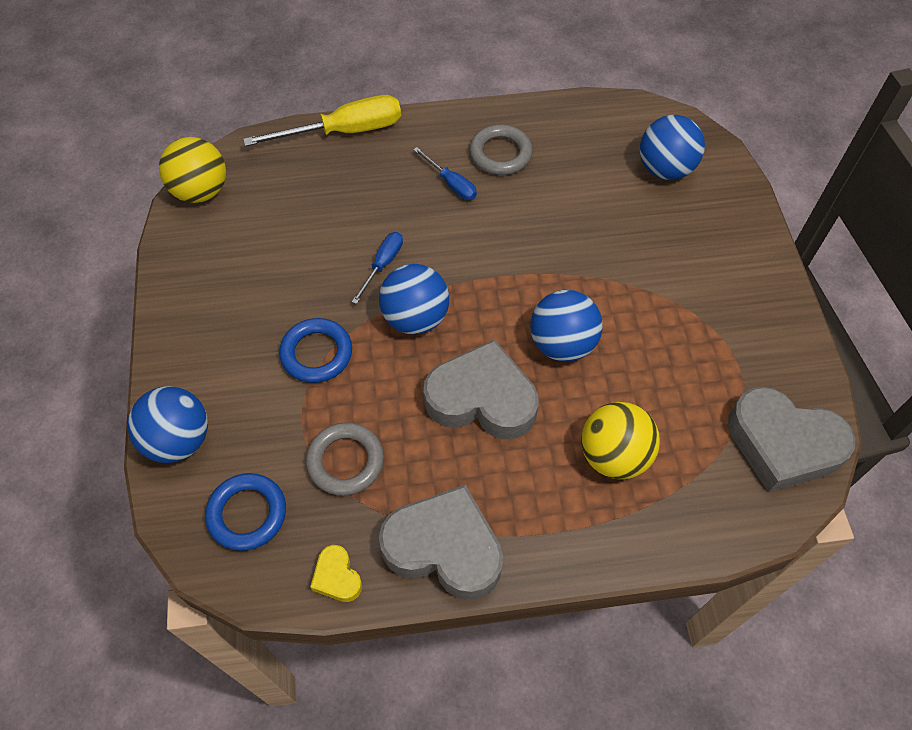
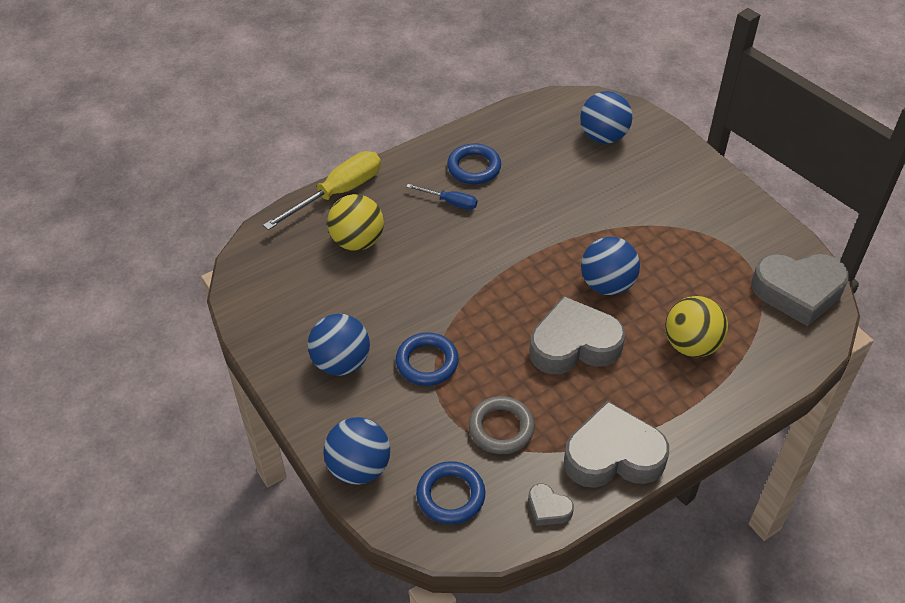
camera: 25 degrees left, 10 degrees down
(201, 191) = (247, 279): yellow ball -> yellow ball (357, 241)
(337, 577) = (548, 508): yellow heart -> grey heart
(383, 265) = (436, 279): blue screwdriver -> none
(415, 318) = (486, 308): blue ball -> blue ball (341, 362)
(500, 154) = (474, 167): grey ring -> blue ring

